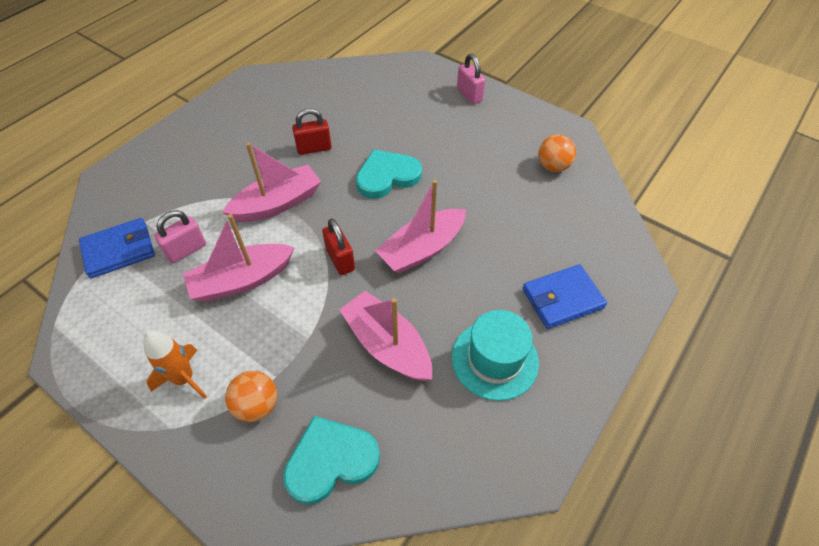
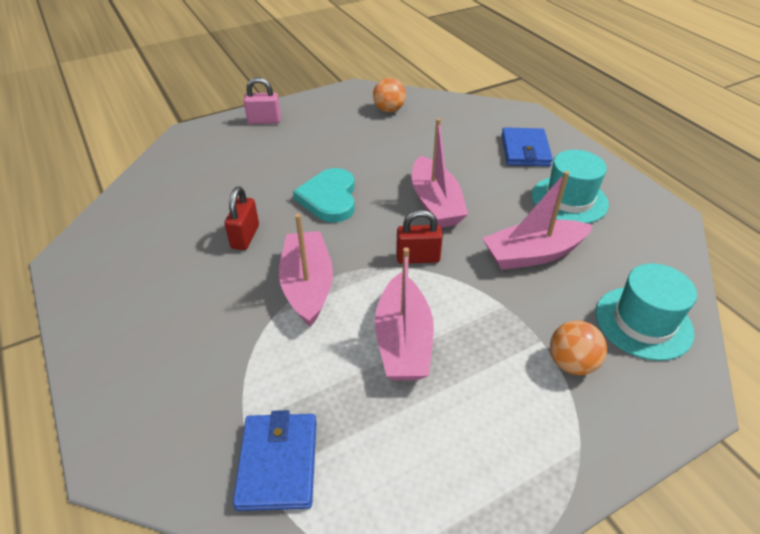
camera: 65 degrees left, 10 degrees down
(184, 379) = (519, 422): orange rocket -> none
(186, 250) = (325, 385): pink padlock -> none
(330, 461) = (643, 322): turquoise heart -> turquoise hat

